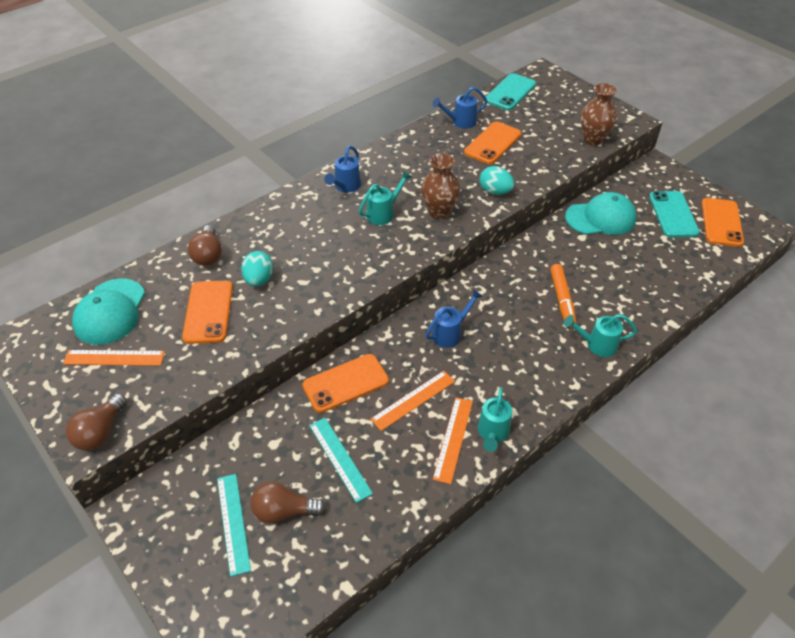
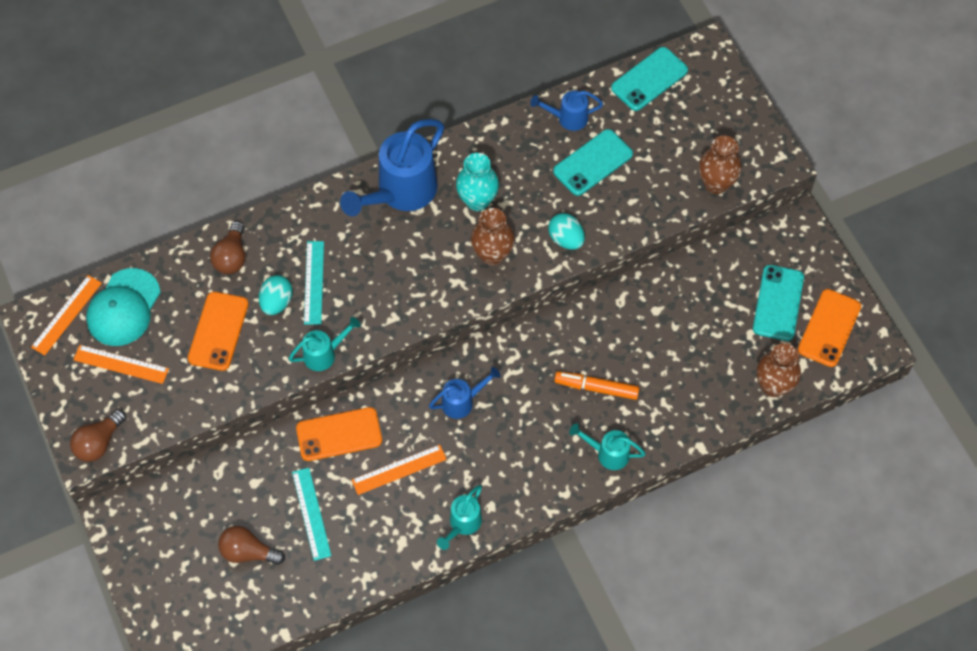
camera: 15 degrees right, 15 degrees up
(233, 523) = (201, 551): turquoise ruler -> turquoise ruler (313, 282)
(345, 187) = (401, 192): blue watering can -> blue watering can, size x1.95
(383, 213) = (431, 242): turquoise watering can -> turquoise watering can (324, 354)
(411, 181) = (477, 201): none -> turquoise vase
(453, 439) = (423, 520): orange ruler -> orange ruler (66, 315)
(492, 143) = (592, 163): orange phone -> turquoise phone
(562, 299) = (596, 388): orange marker -> orange marker turned 90 degrees clockwise
(600, 218) = (690, 288): turquoise cap -> none
(704, 268) = (773, 386): none -> brown vase

